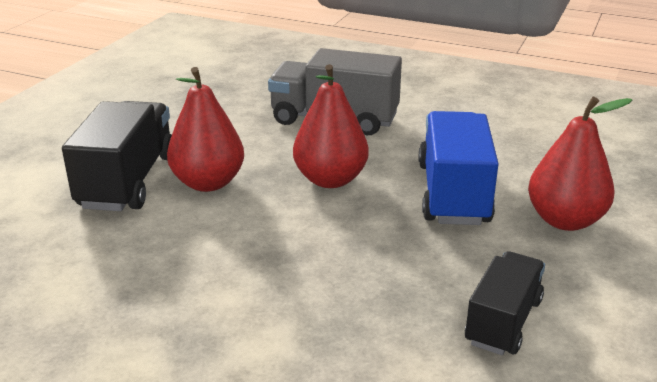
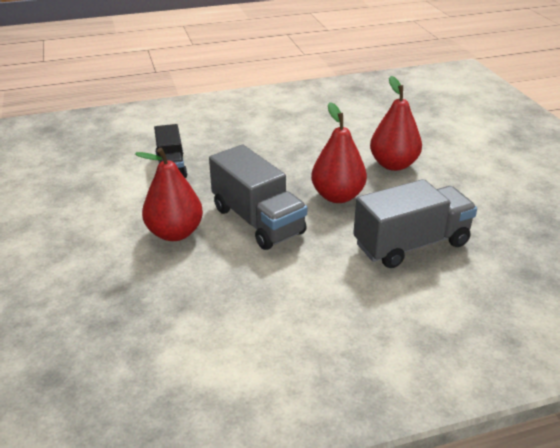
camera: 140 degrees right, 5 degrees up
(128, 181) = (430, 148): black truck -> none
(453, 193) = (257, 221): blue truck -> grey truck

